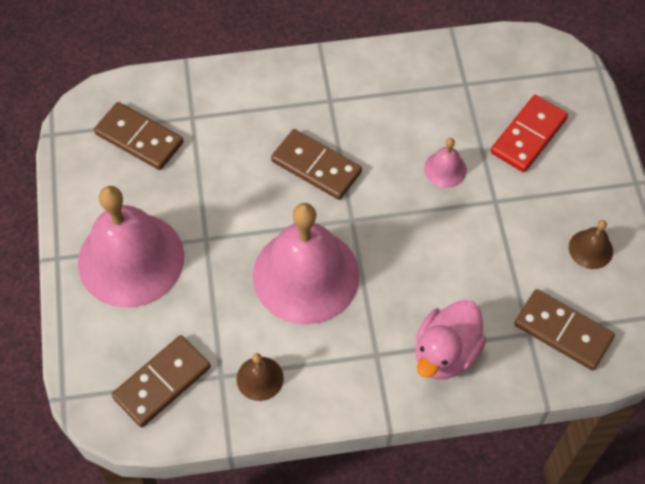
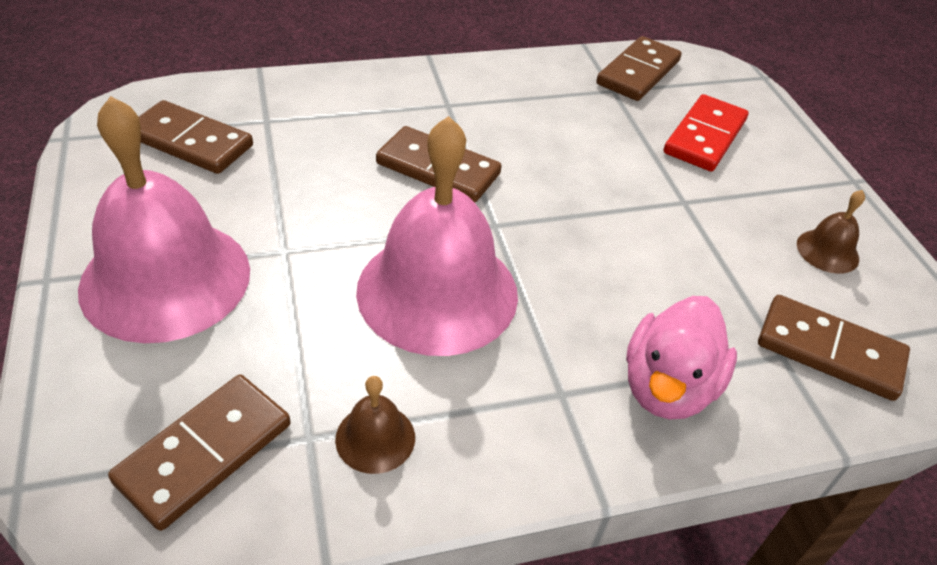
camera: 10 degrees left, 15 degrees down
(445, 169) = (610, 170): pink bell -> none
(491, 63) = (638, 73): none -> brown domino

